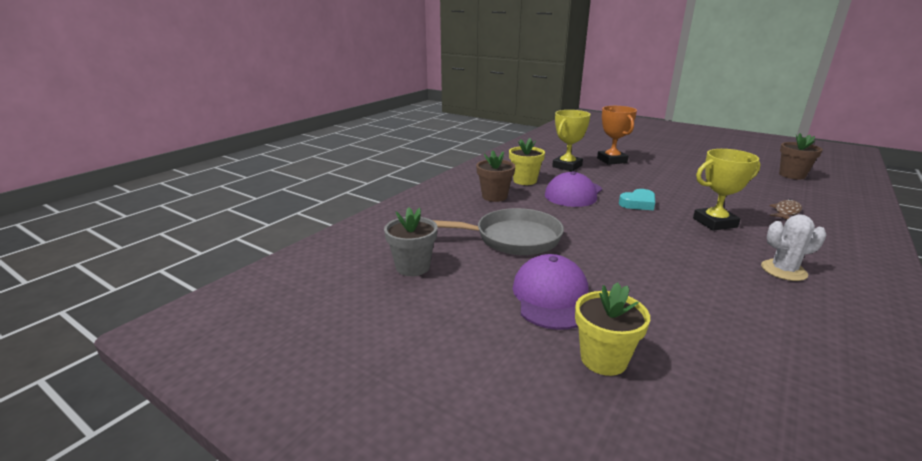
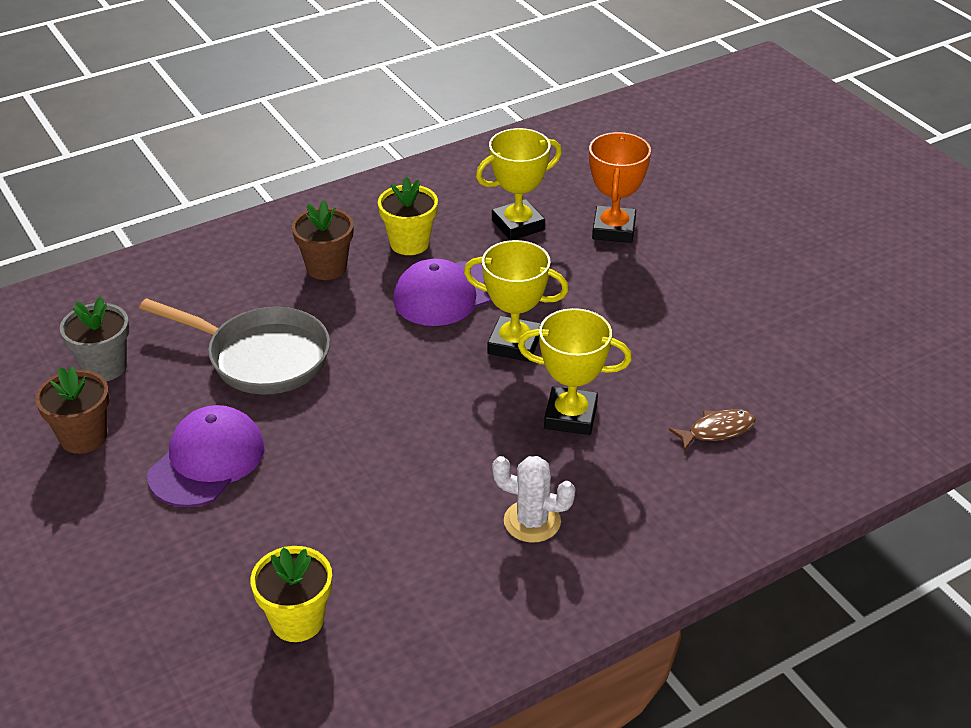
camera: 25 degrees right, 15 degrees up
(603, 359) = (171, 550): yellow flower pot -> yellow flower pot (297, 621)
(638, 203) = (514, 344): turquoise heart -> yellow trophy
(792, 175) = (879, 357): brown flower pot -> brown flower pot (83, 437)

